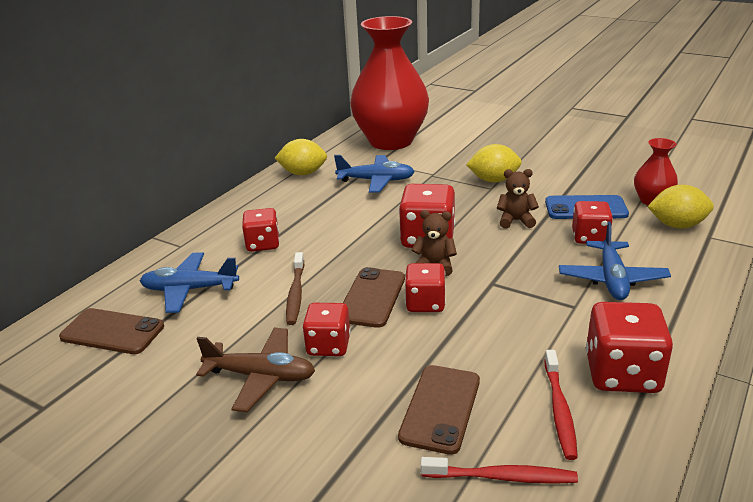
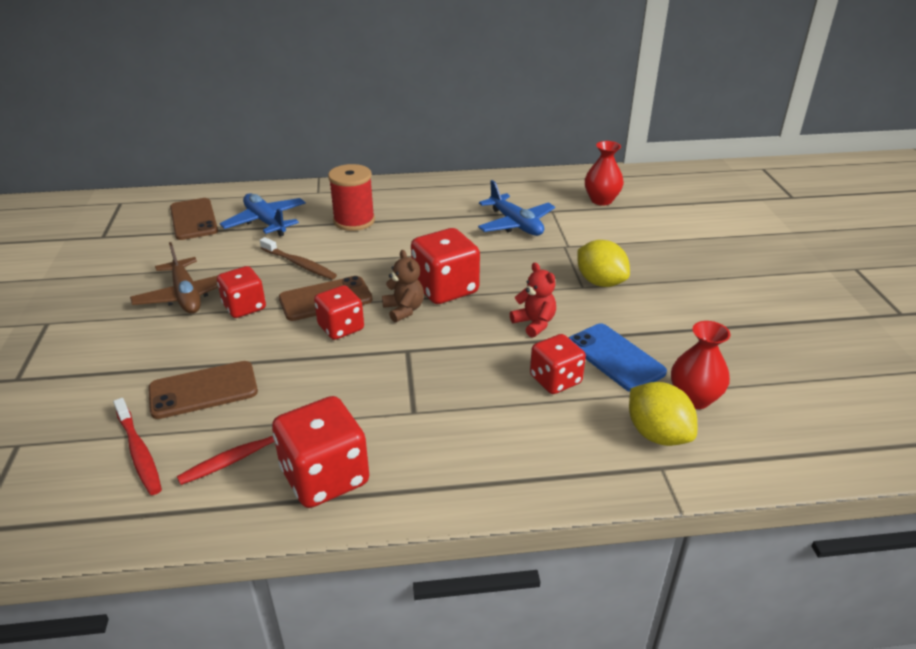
camera: 50 degrees right, 5 degrees up
(263, 244) = (354, 221): red dice -> red spool
(295, 294) = (299, 264): brown toothbrush -> brown toothbrush turned 105 degrees counterclockwise
(303, 173) = (483, 188): yellow lemon -> none
(391, 141) = (601, 200): red vase -> red vase, size x0.44
(515, 221) = (534, 323): brown teddy bear -> red teddy bear
(612, 279) = (487, 420): blue plane -> none

